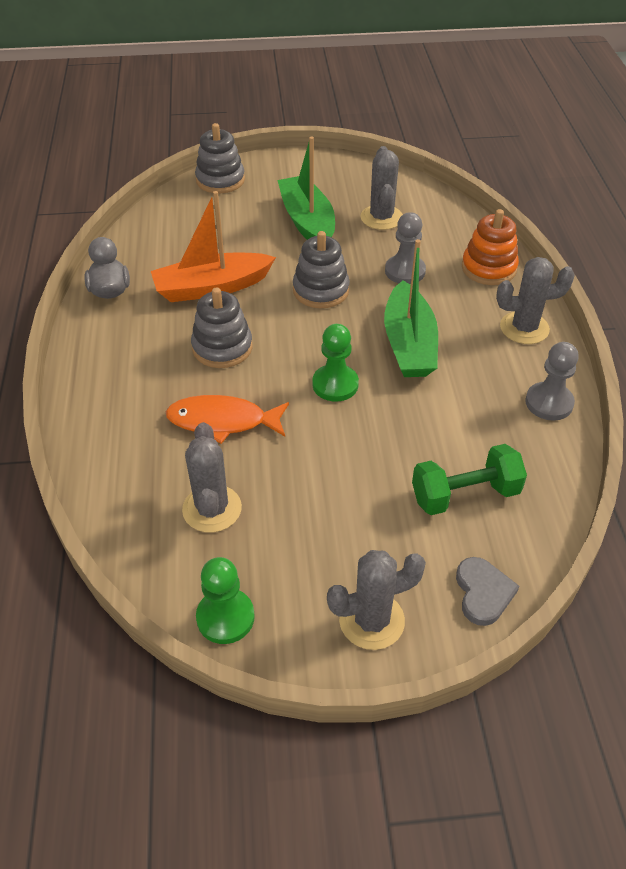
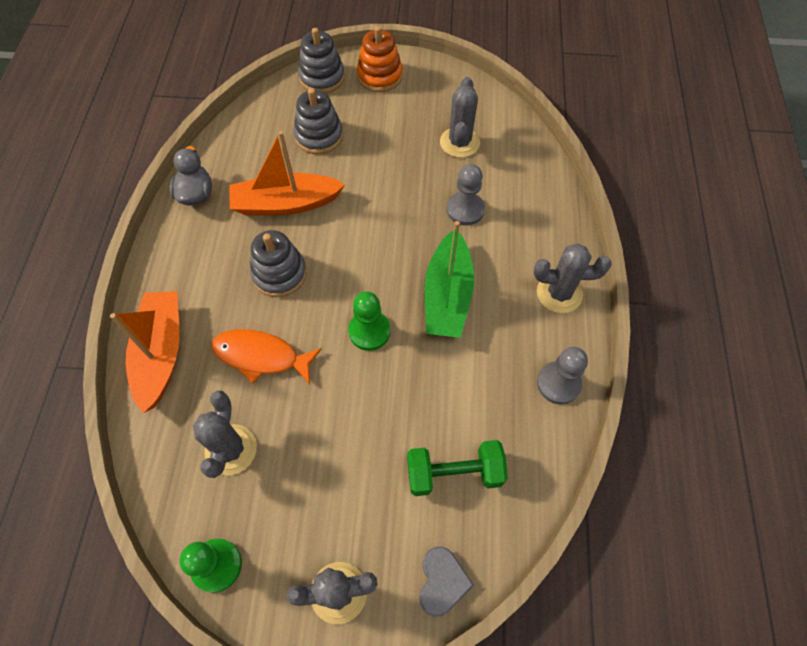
camera: 10 degrees right, 15 degrees up
(108, 433) = (161, 353): none -> orange boat
(307, 222) = (389, 138): green boat -> none
(321, 290) = (382, 221): grey stacking toy -> grey stacking toy (319, 136)
(488, 268) = (545, 217): orange stacking toy -> orange stacking toy (380, 76)

